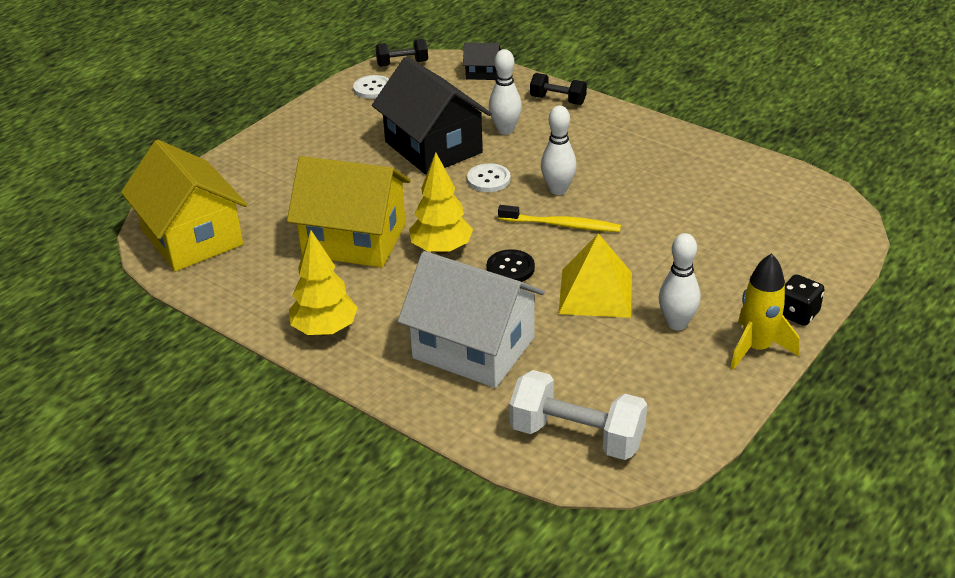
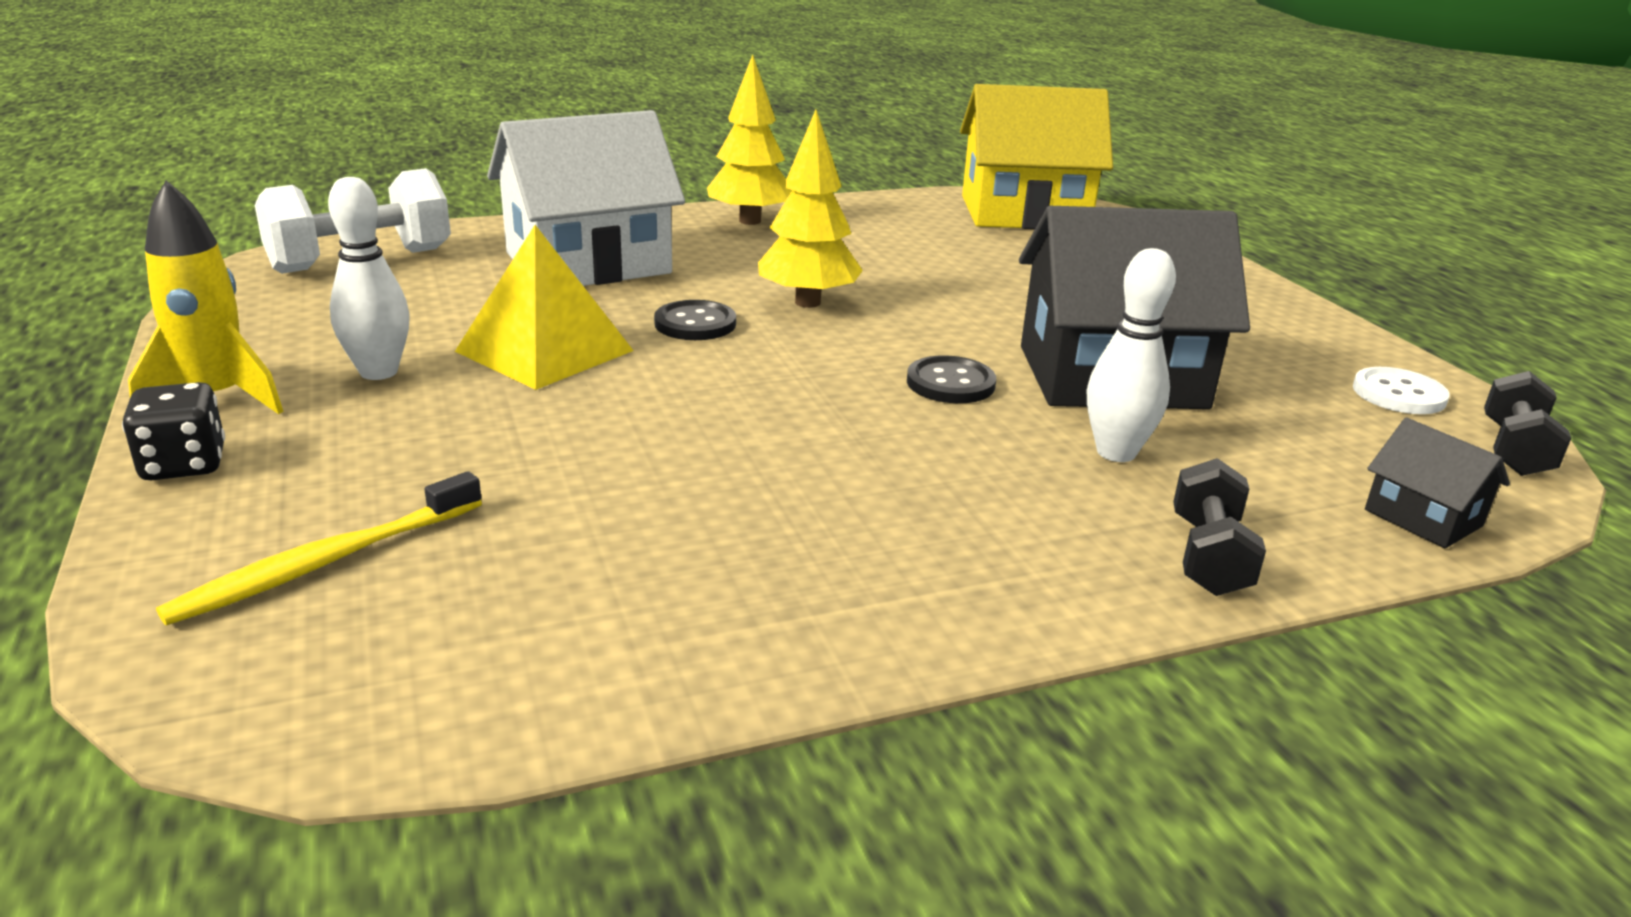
camera: 120 degrees right, 10 degrees down
(354, 240) = (906, 270): yellow house -> none
(482, 73) = (1423, 518): black house -> black house turned 75 degrees counterclockwise
(488, 179) = (950, 383): white button -> black button
(558, 100) = (1208, 556): black dumbbell -> black dumbbell turned 45 degrees counterclockwise
(558, 190) = (841, 422): white bowling pin -> none
(562, 225) = (736, 388): yellow toothbrush -> yellow toothbrush (325, 562)

